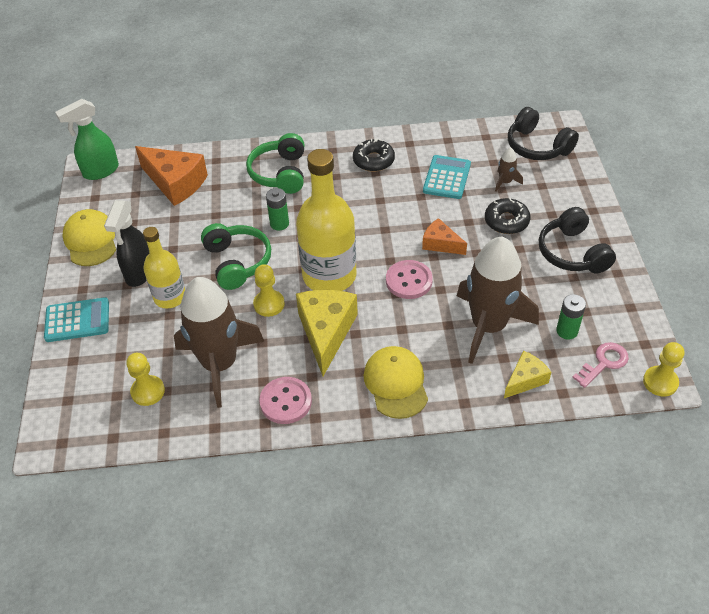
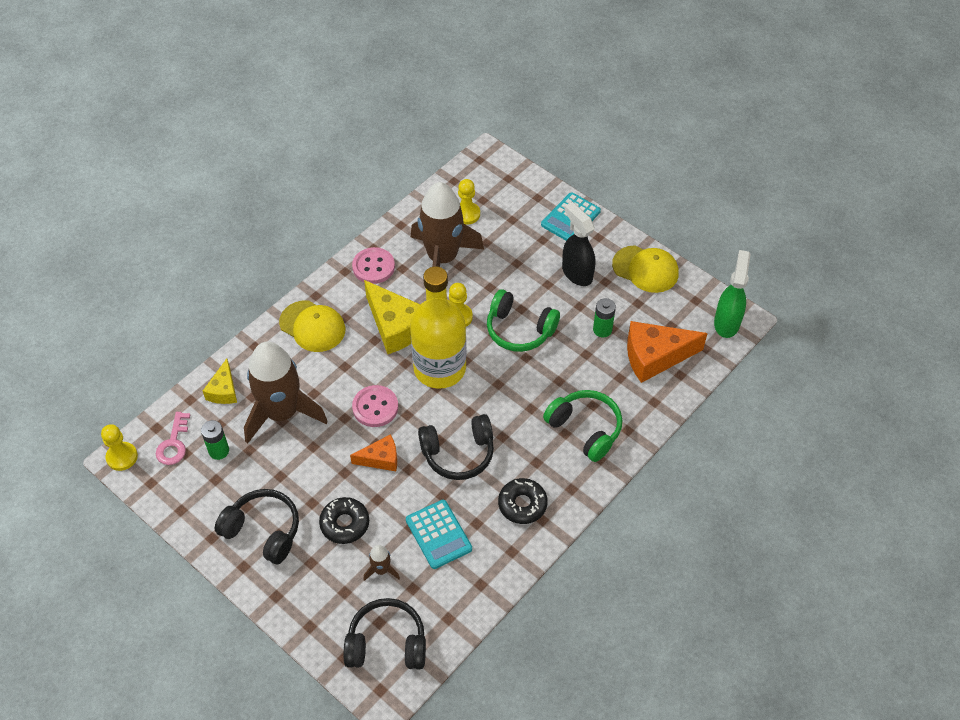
camera: 135 degrees right, 5 degrees up
(170, 297) = (532, 273): yellow bottle -> none
(279, 224) = (527, 383): green battery -> green battery (602, 330)
(381, 212) = (458, 453): none -> black headphones

